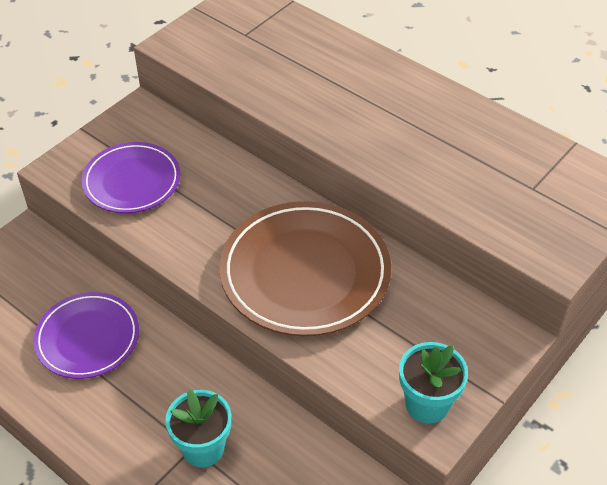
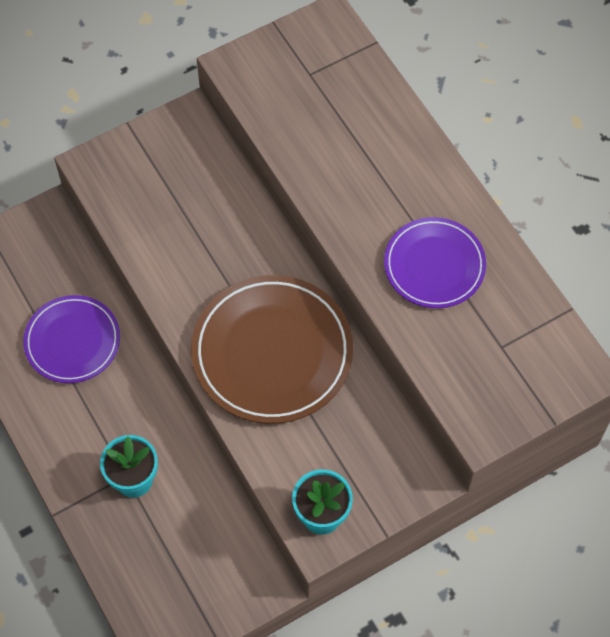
camera: 20 degrees right, 15 degrees up
(132, 181) = (154, 201): purple plate -> purple plate (434, 265)

